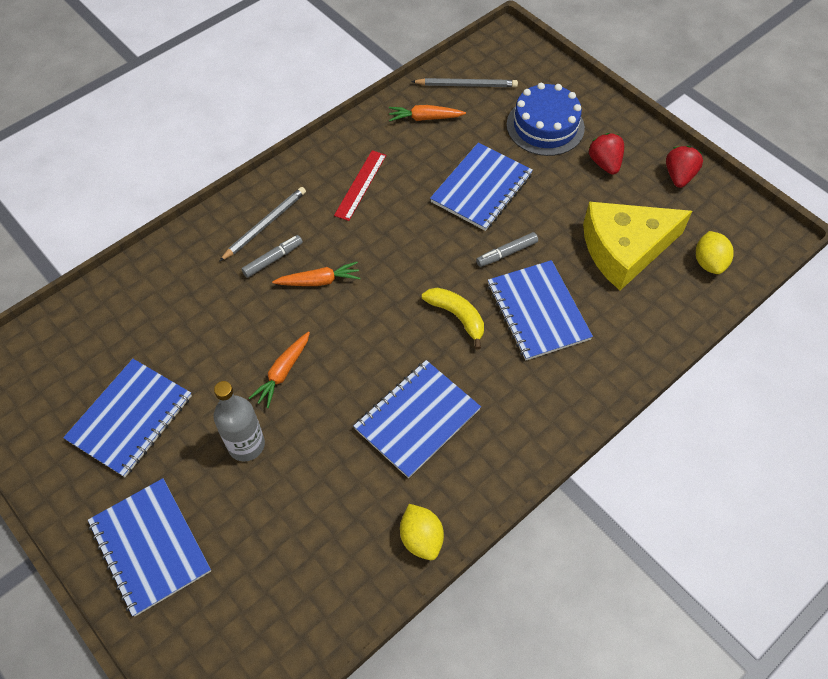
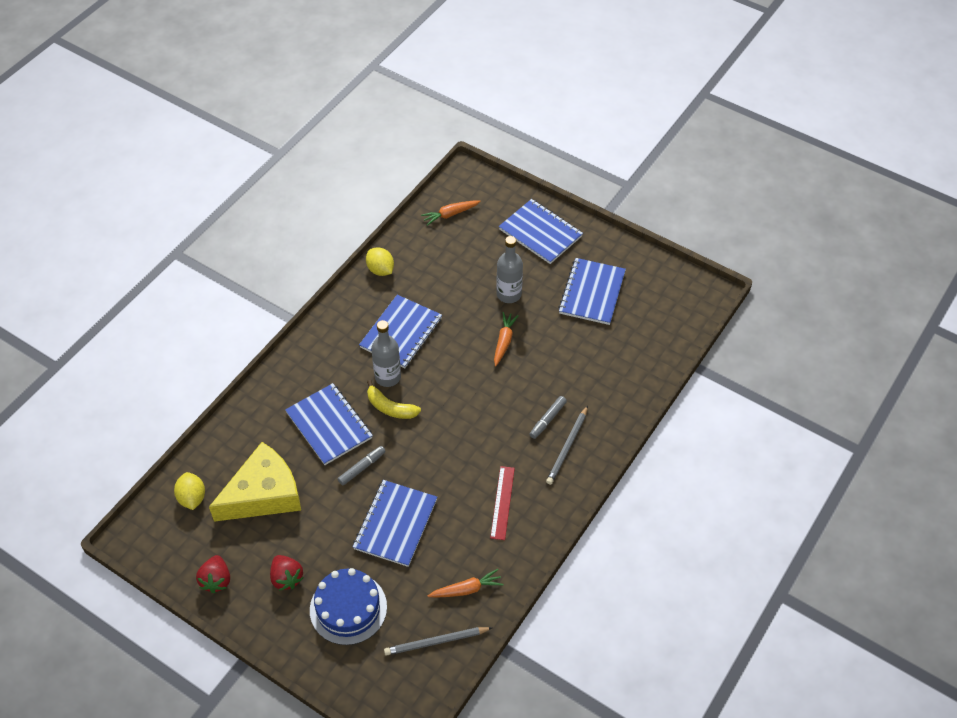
camera: 165 degrees right, 5 degrees down
(319, 281) = (504, 411): orange carrot -> orange carrot (450, 214)
(451, 358) = (388, 377): none -> grey bottle

